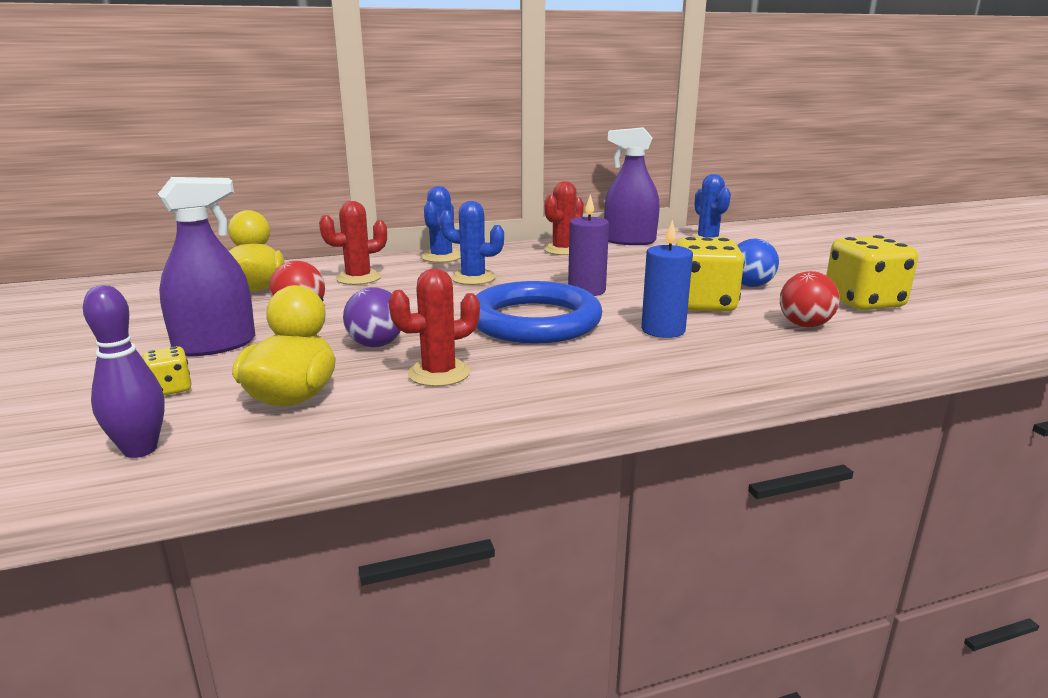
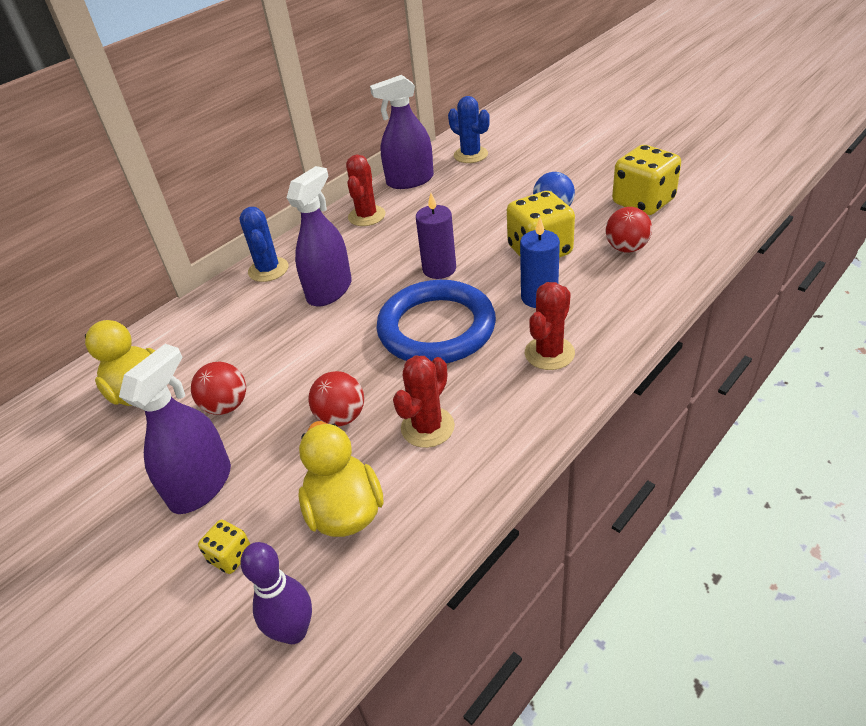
camera: 25 degrees left, 20 degrees up
(358, 278) = (225, 334): red cactus -> red cactus (549, 353)
(376, 344) = (341, 417): purple ball -> red ball
(473, 278) = (329, 290): blue cactus -> purple spray bottle

